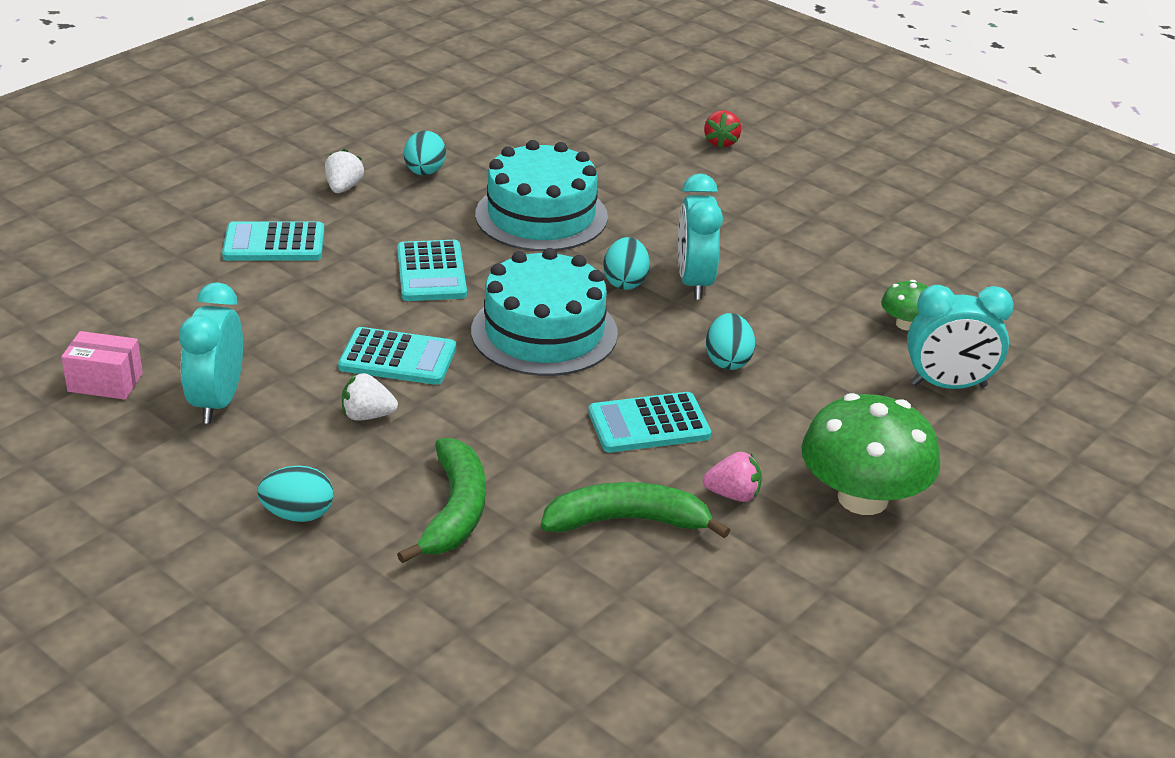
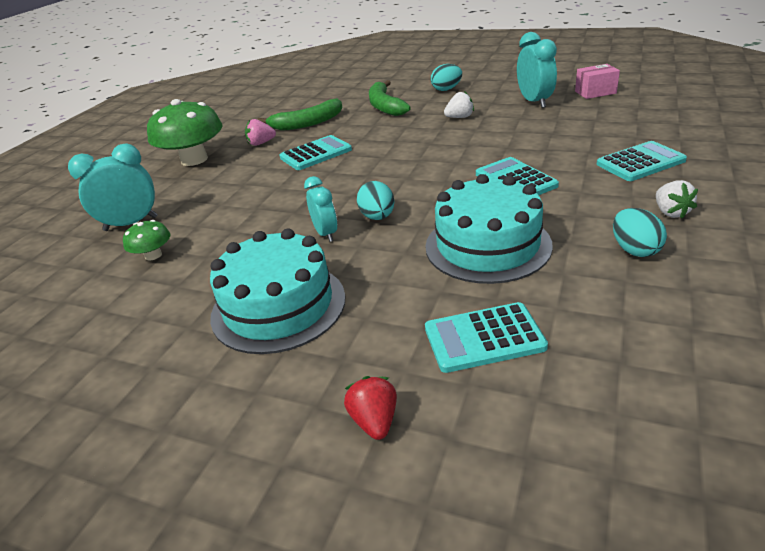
camera: 165 degrees right, 0 degrees up
(398, 358) = (475, 138): turquoise calculator -> turquoise calculator (484, 338)
(544, 332) = (407, 173): turquoise cake -> turquoise cake (278, 306)
(694, 282) = (326, 233): turquoise clock -> turquoise clock, size x0.65
(728, 361) = (282, 193): turquoise egg -> none

